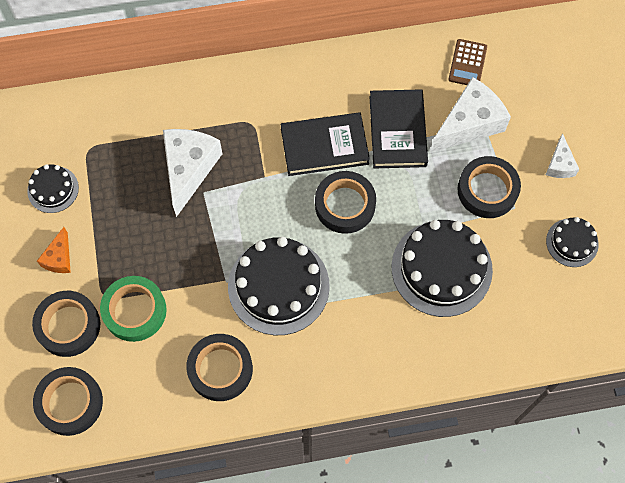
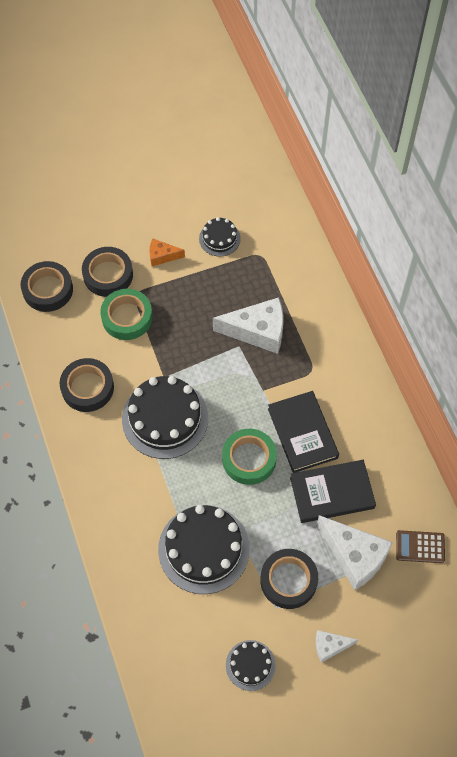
camera: 80 degrees right, 5 degrees down
(345, 205) = (249, 459): black tape -> green tape

